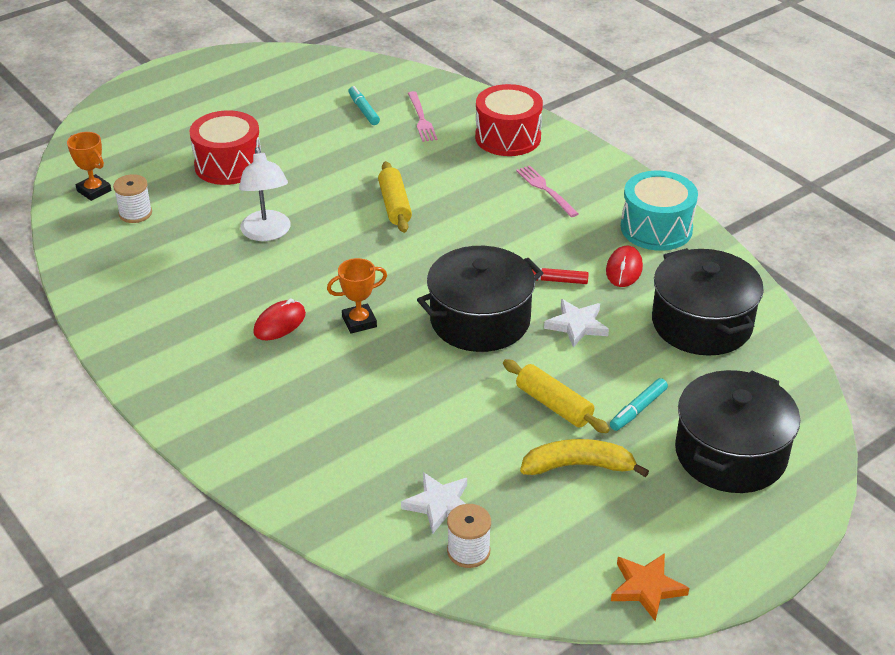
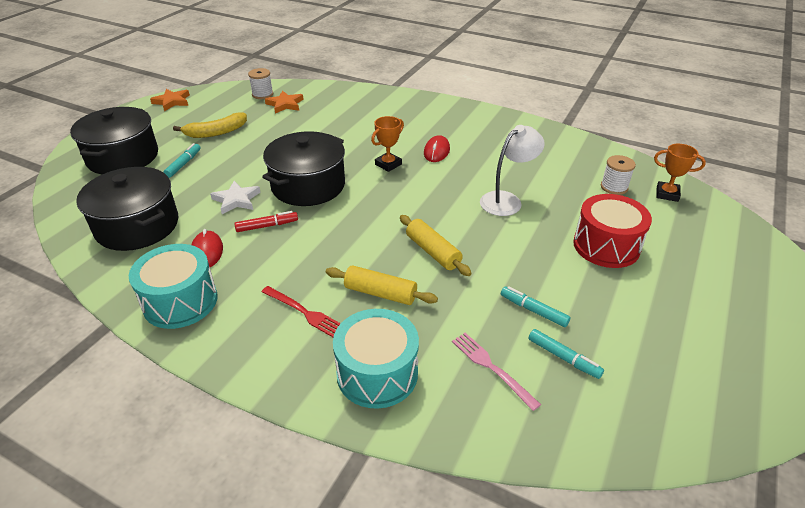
camera: 155 degrees right, 0 degrees up
(267, 233) = (507, 200): white lamp -> white lamp turned 90 degrees clockwise
(353, 140) = (533, 310): none -> turquoise marker
(439, 504) = (285, 104): white star -> orange star
(508, 137) = (377, 373): red drum -> turquoise drum
(545, 190) = (304, 312): pink fork -> red fork
(554, 405) = (239, 154): yellow rolling pin -> yellow rolling pin (380, 293)

